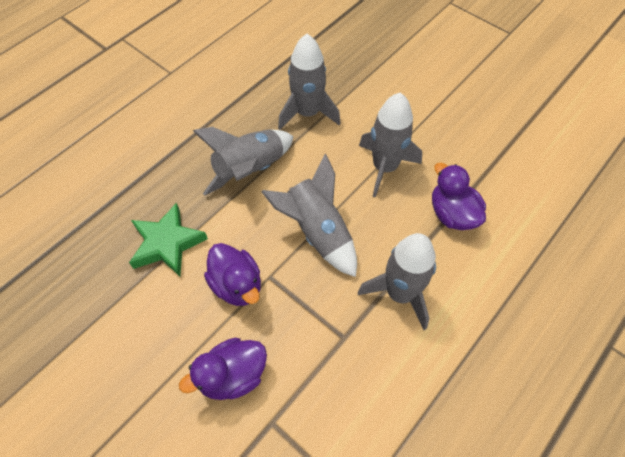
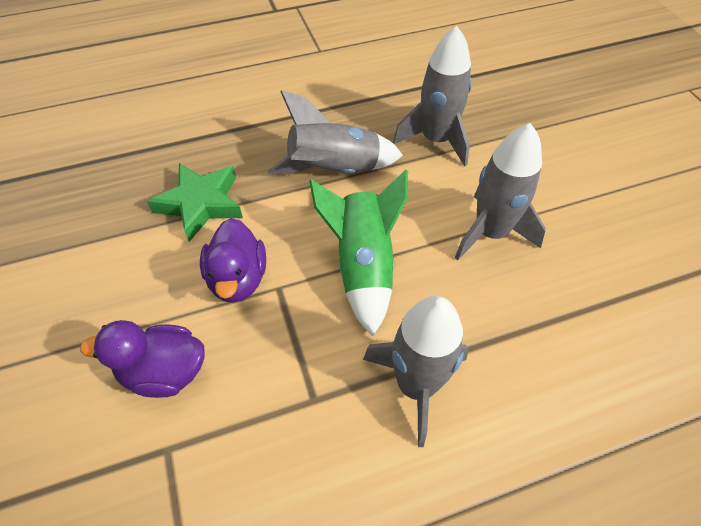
camera: 30 degrees right, 5 degrees down
(317, 232) = (363, 266): grey rocket -> green rocket
(452, 214) = (546, 325): purple duck -> none

